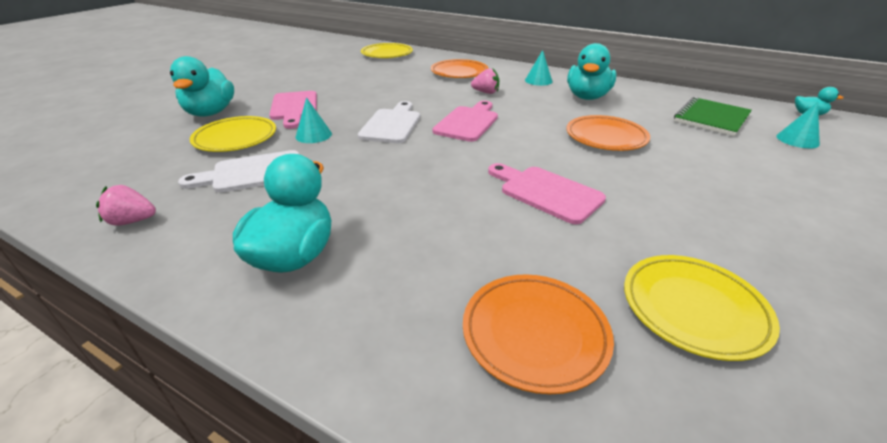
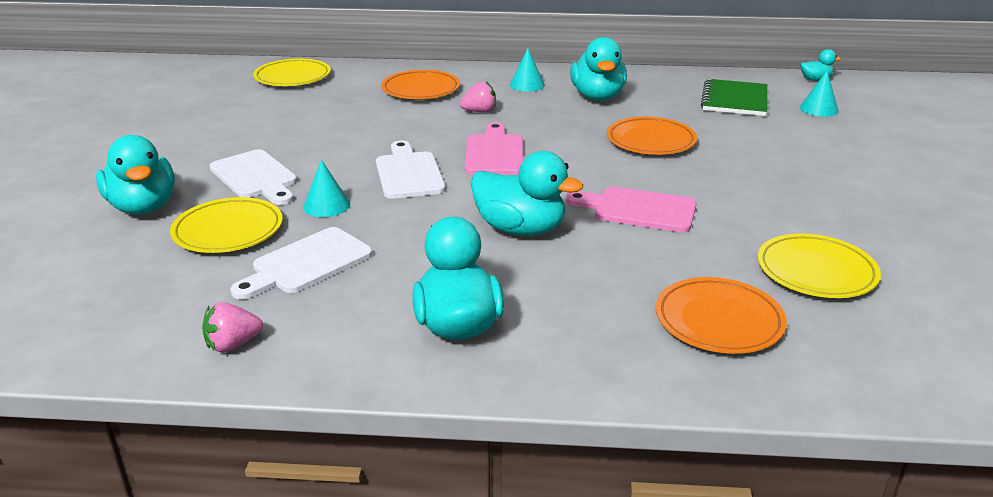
camera: 25 degrees left, 5 degrees down
(294, 108) = (255, 177): pink cutting board -> white cutting board
(429, 185) = (520, 229): none -> turquoise duck

